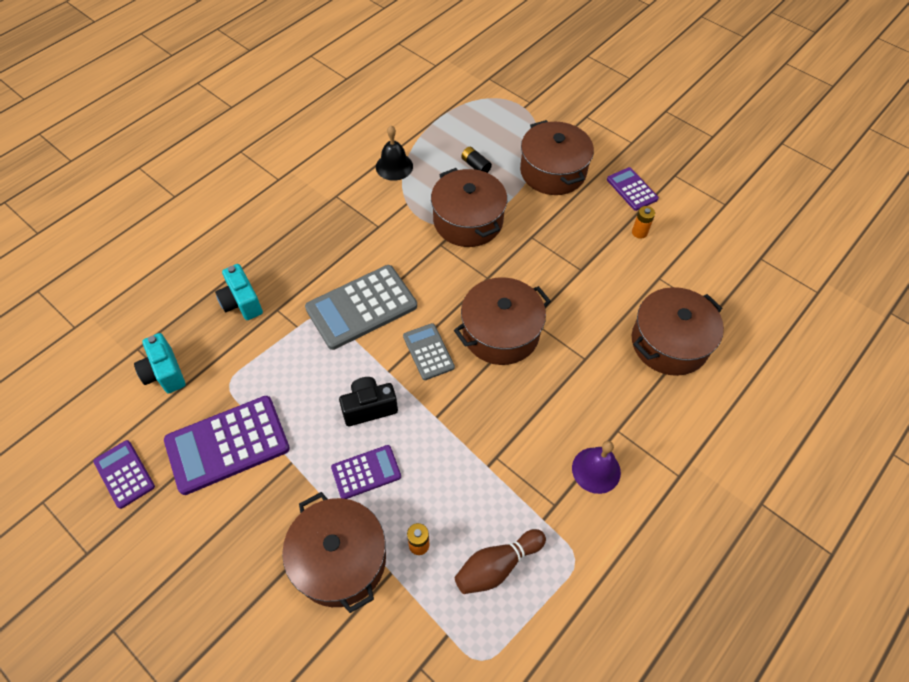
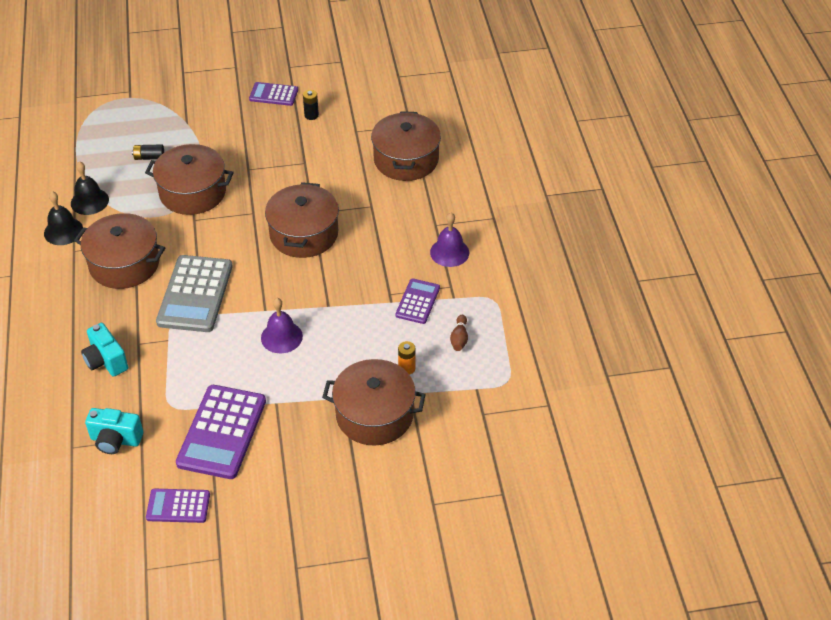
camera: 50 degrees left, 10 degrees down
(242, 302) = (106, 361): turquoise camera -> turquoise camera turned 45 degrees clockwise
(349, 175) = (63, 231): none -> black bell
(366, 472) = (328, 366): purple calculator -> purple calculator (418, 301)
(369, 407) = (281, 337): black camera -> purple bell
(428, 352) = (275, 280): grey calculator -> none
(497, 566) = (459, 338): brown bowling pin -> brown bowling pin, size x0.59
(553, 171) = (208, 122): brown pot -> brown pot (124, 264)
(639, 232) = (311, 115): orange battery -> black battery

